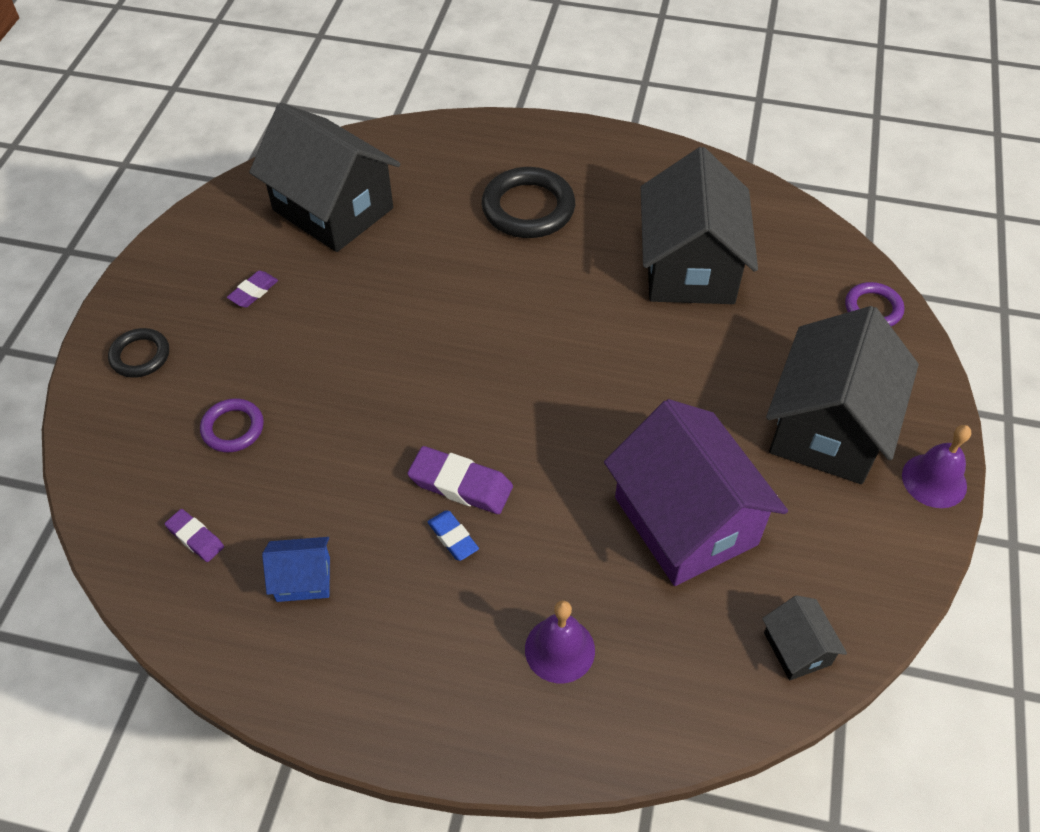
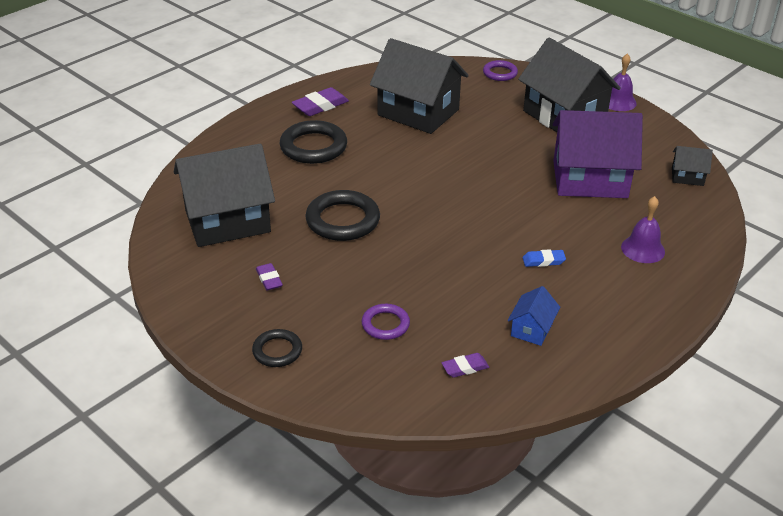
camera: 60 degrees left, 15 degrees down
(401, 302) = (343, 220): none -> black ring
(460, 485) = (507, 245): purple eraser -> purple eraser (320, 106)

